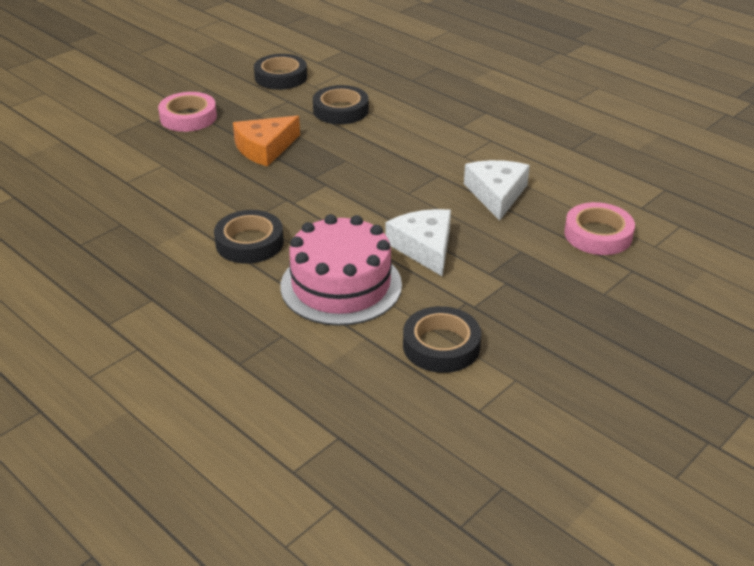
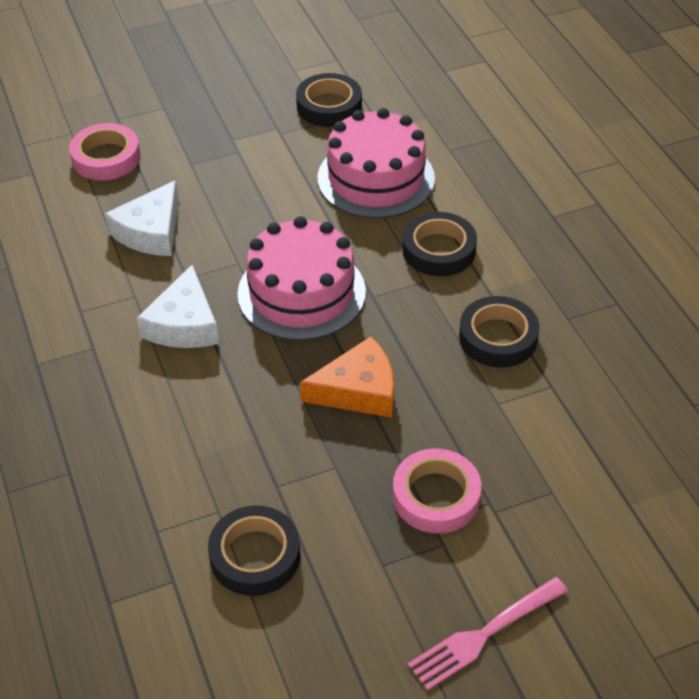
camera: 155 degrees left, 10 degrees up
(140, 81) = (485, 634): none -> pink fork
(340, 110) = (218, 435): black tape -> black tape (498, 337)
(344, 187) = (301, 292): none -> pink cake
(424, 247) = (274, 193): white cheese -> white cheese (184, 324)

